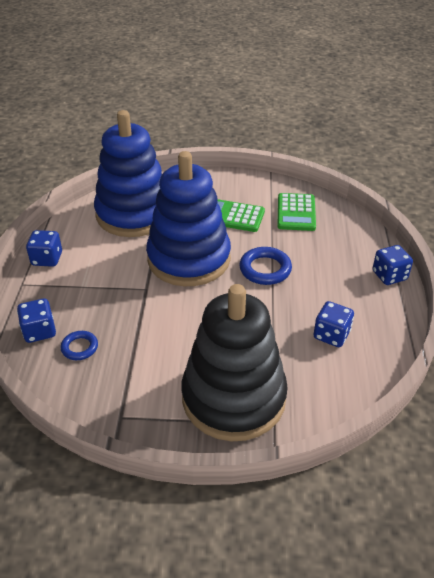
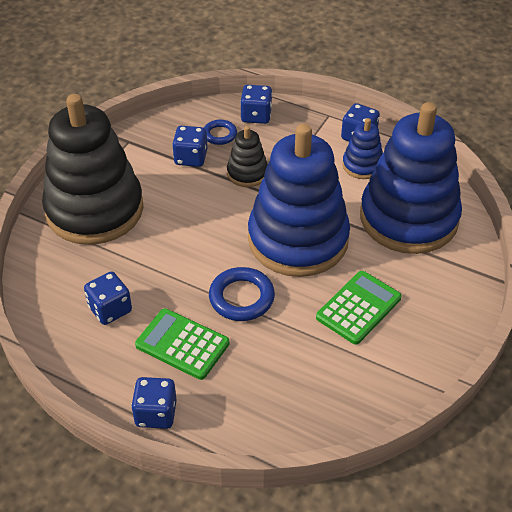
camera: 115 degrees right, 5 degrees up
(84, 248) = (362, 165): none -> blue stacking toy
(124, 356) = (191, 158): none -> blue dice
(127, 310) = (247, 173): none -> black stacking toy
(296, 212) = (334, 378): green calculator -> green calculator (182, 344)

